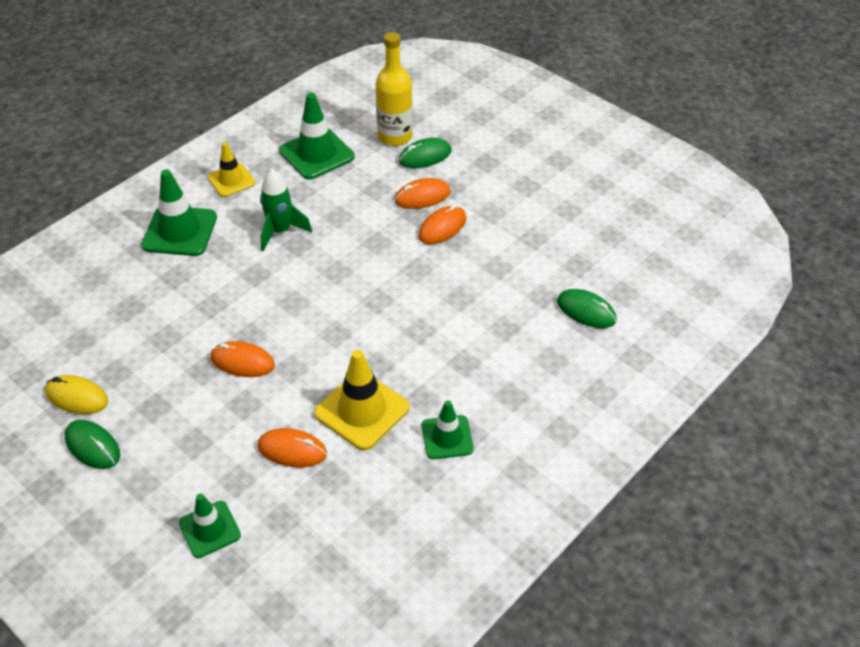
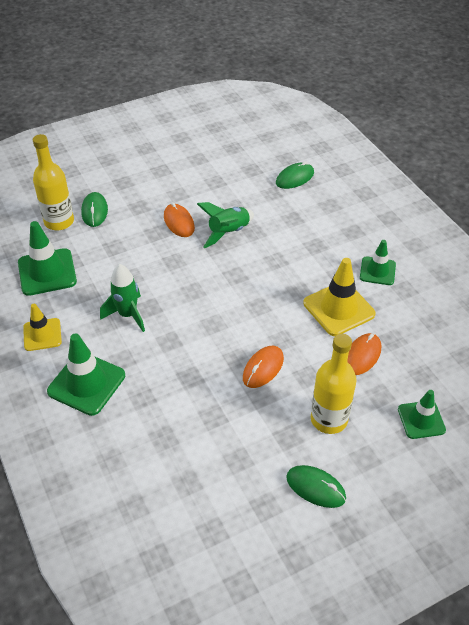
camera: 70 degrees left, 0 degrees up
(77, 397) = (255, 493): yellow mouse -> none
(93, 446) = (315, 488): green mouse -> green mouse turned 60 degrees clockwise
(187, 438) = (329, 419): none -> yellow bottle
(422, 197) = (139, 224): orange mouse -> none
(447, 275) = (228, 232): none -> green rocket

